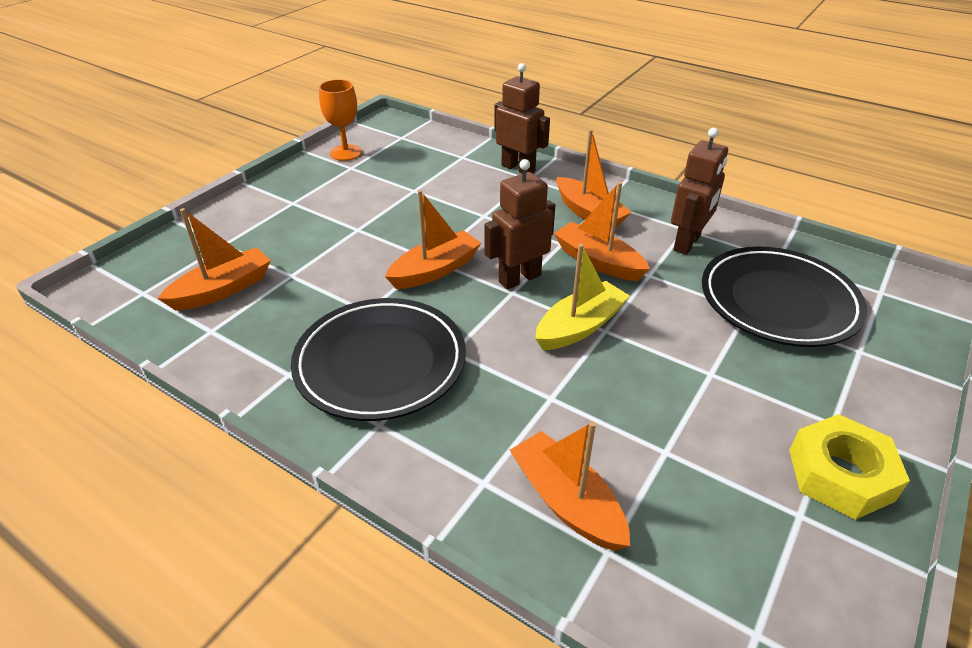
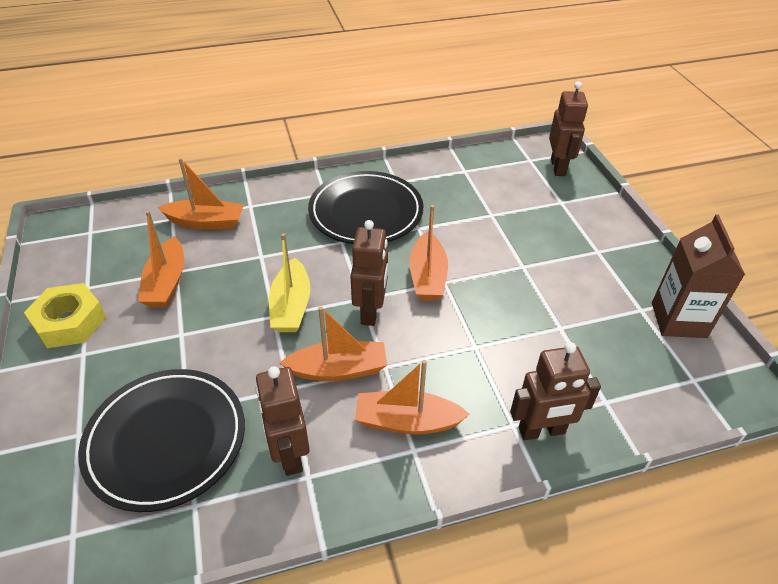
camera: 130 degrees right, 5 degrees up
(147, 267) = (558, 167): none -> brown robot
(222, 290) = (502, 185): orange boat -> orange boat (167, 282)
(346, 153) = (678, 320): orange goblet -> brown carton

